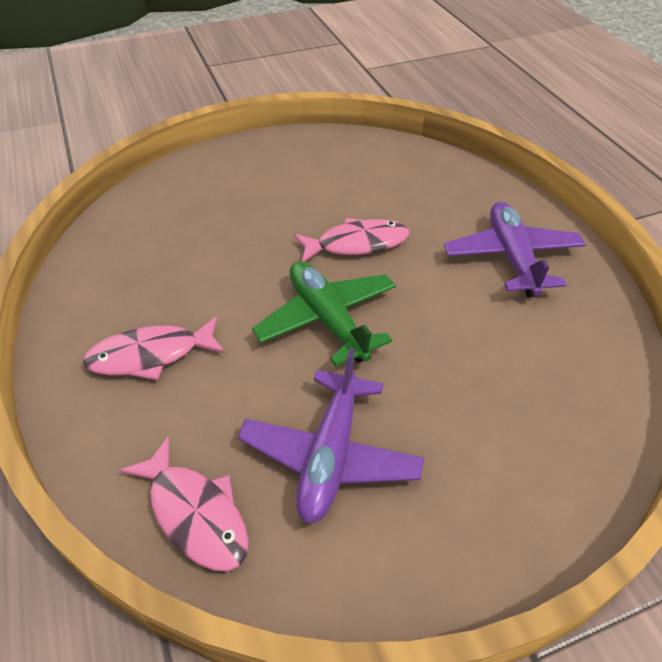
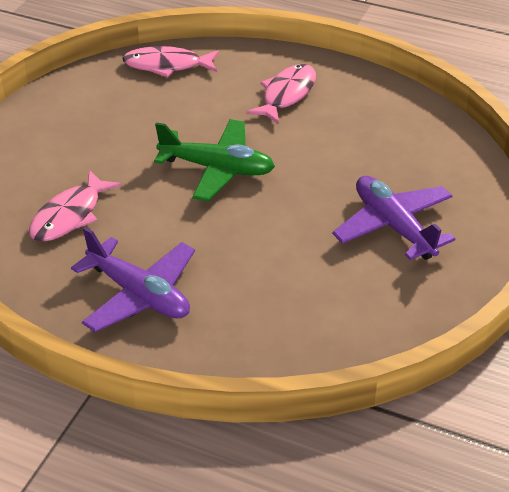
camera: 135 degrees right, 5 degrees down
(330, 455) = (132, 115): purple plane -> purple plane (393, 226)
(357, 244) = (267, 228): pink fish -> pink fish (70, 215)

